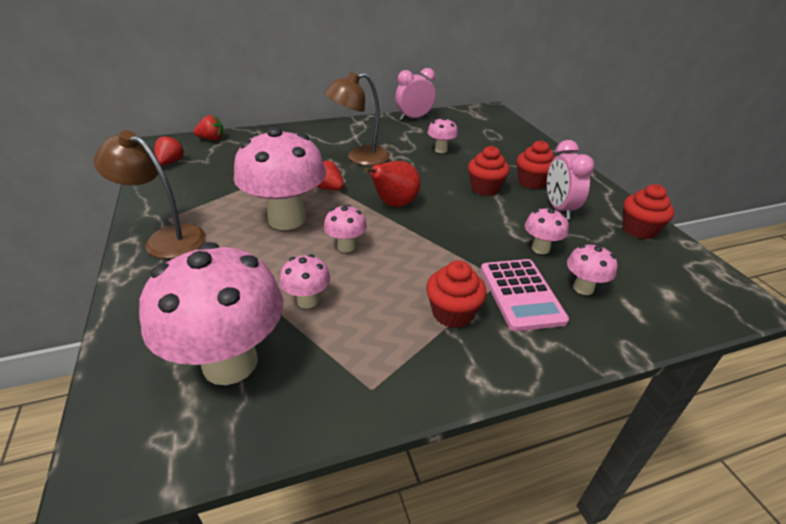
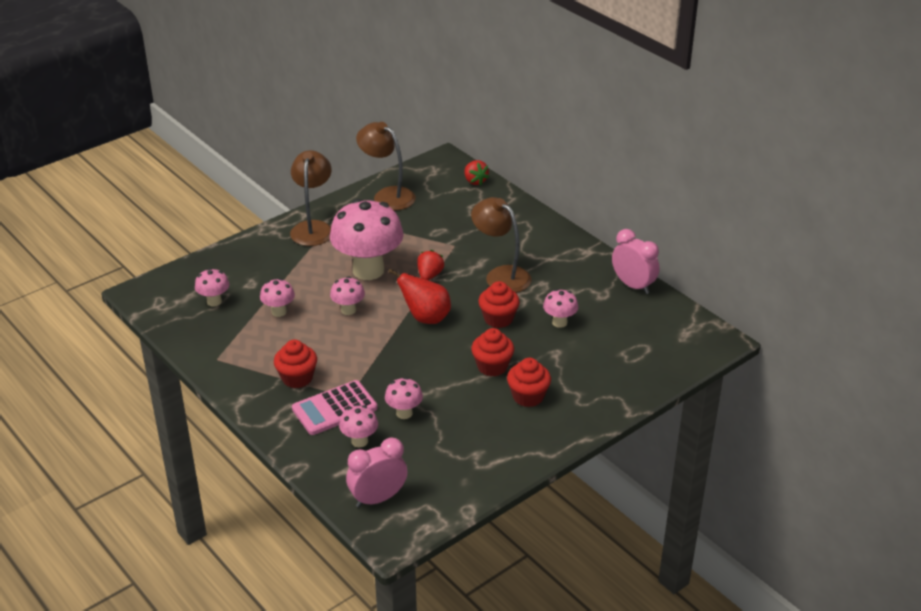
camera: 70 degrees right, 0 degrees up
(171, 162) = (417, 180): red strawberry -> none
(172, 182) = (387, 195): none -> brown lamp
(230, 363) = (214, 301): pink mushroom -> pink mushroom, size x0.46
(559, 209) = (482, 419): pink clock -> pink clock (378, 498)
(639, 230) = (474, 475): red cupcake -> red cupcake (498, 319)

